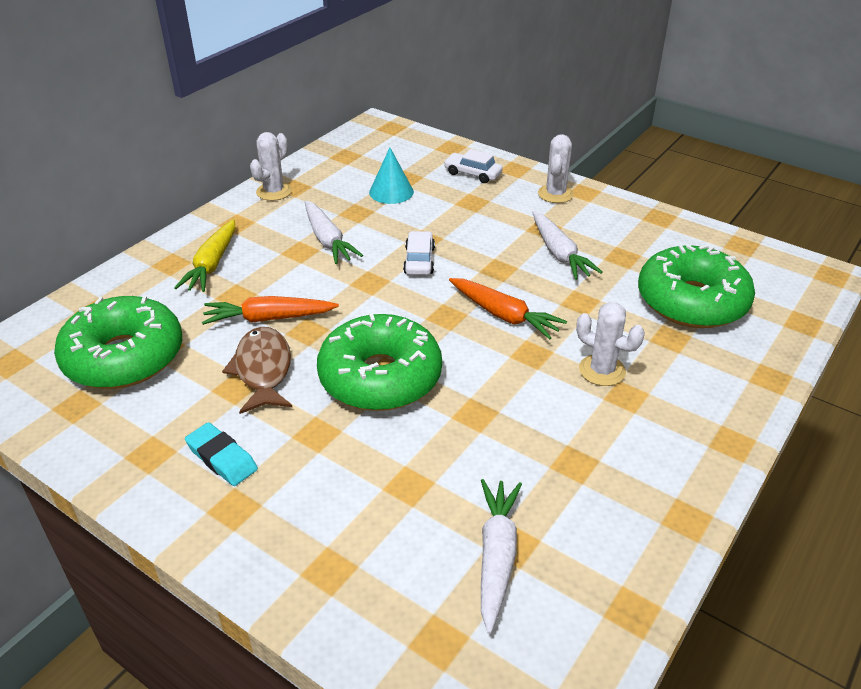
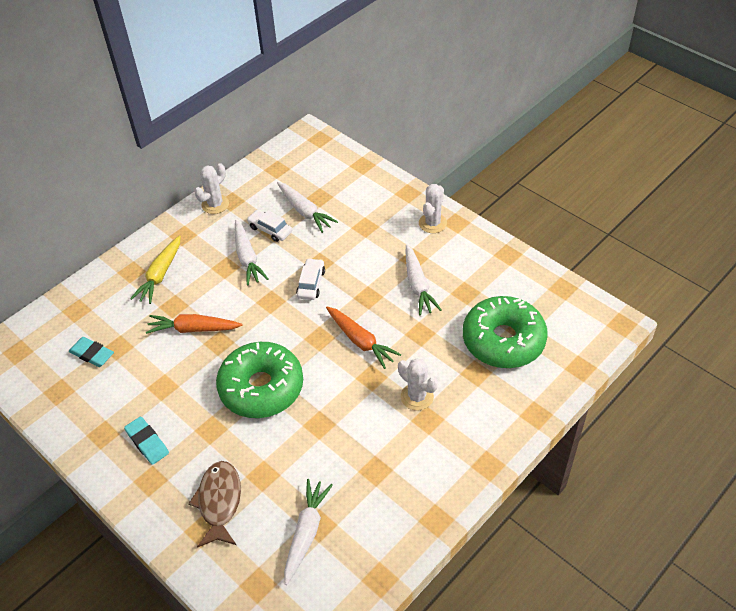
camera: 10 degrees right, 10 degrees up
(124, 357) = (92, 354): green donut -> turquoise eraser
(263, 370) = (183, 374): brown fish -> brown fish (219, 502)
(391, 192) = (304, 211): turquoise cone -> white carrot
(472, 174) = (373, 196): white car -> white car (270, 229)

